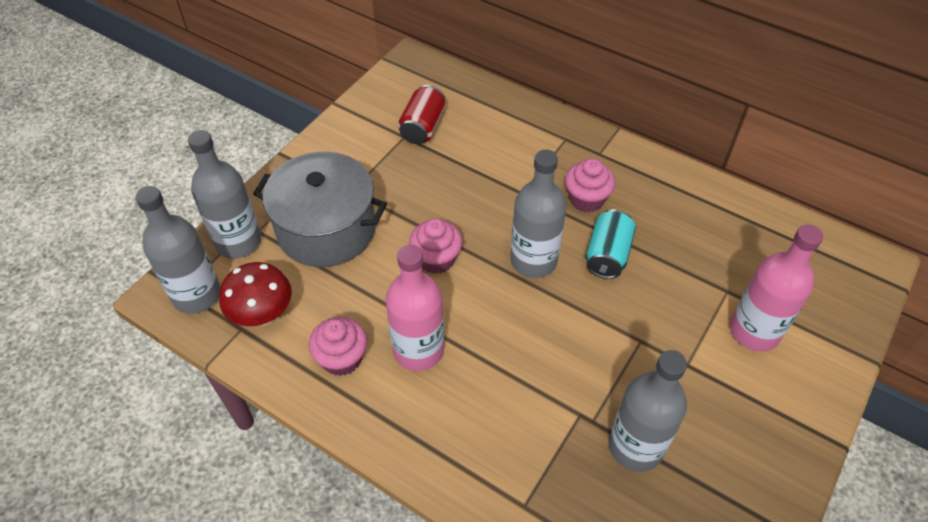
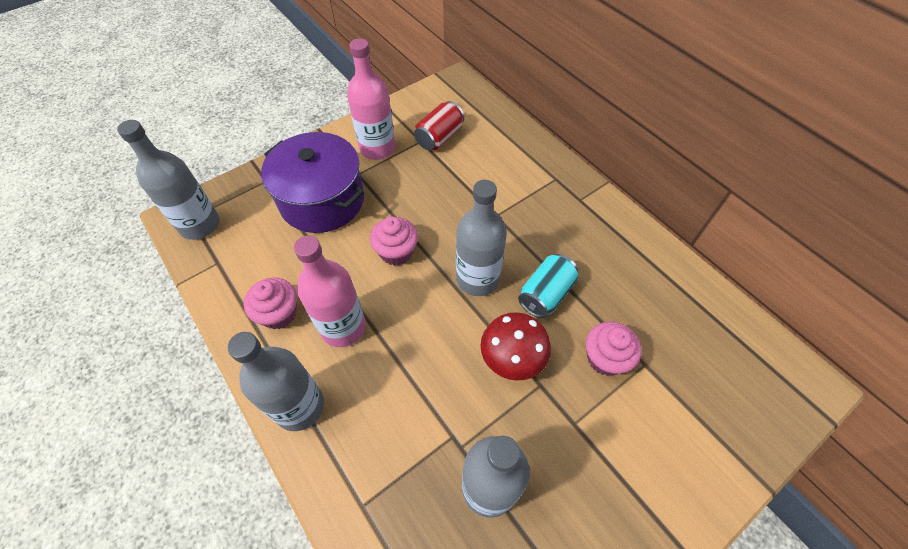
camera: 20 degrees right, 5 degrees up
(238, 242) = (251, 191): grey bottle -> grey bottle (299, 406)
(263, 315) = (238, 256): red mushroom -> red mushroom (512, 359)
(326, 229) = (322, 200): grey pot -> purple pot
(586, 199) = (549, 237): pink cupcake -> pink cupcake (605, 358)
(754, 331) = (655, 413): pink bottle -> pink bottle (377, 148)

